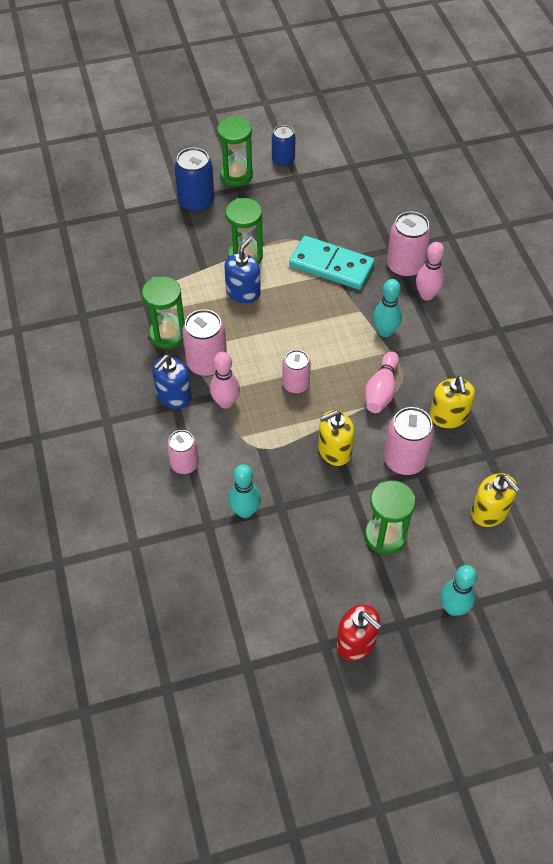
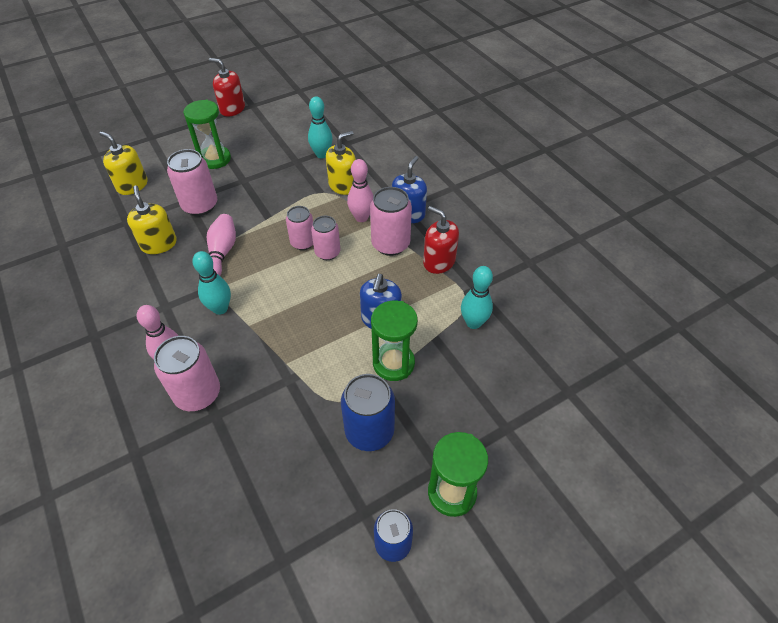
camera: 165 degrees right, 5 degrees down
(167, 334) = (439, 262): green hourglass -> red soap dispenser
(184, 464) = (378, 172): pink can -> pink can (327, 252)
(196, 202) = (485, 430): blue can -> blue can (369, 431)
(331, 266) = (288, 374): turquoise domino -> none
(334, 450) = (260, 201): yellow soap dispenser -> yellow soap dispenser (343, 185)
(453, 608) = (167, 133): turquoise bowling pin -> turquoise bowling pin (473, 323)

